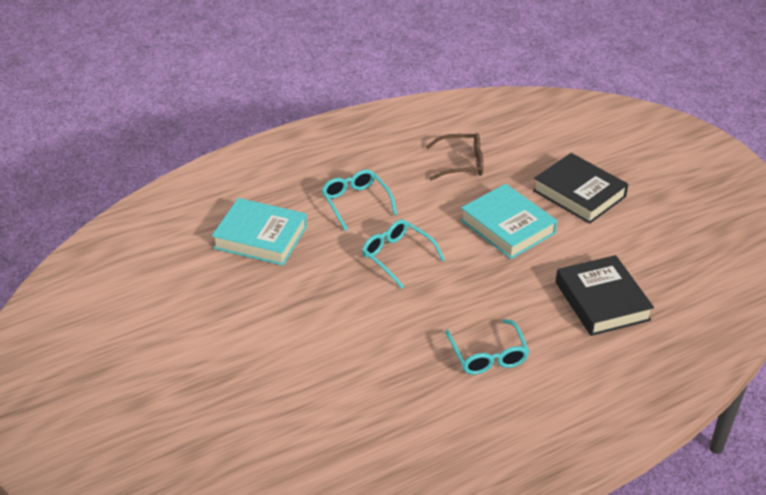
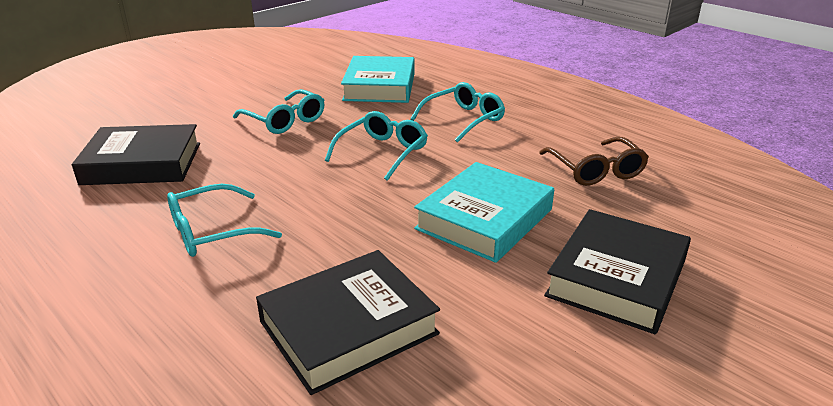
camera: 75 degrees right, 10 degrees down
(312, 306) = (285, 121): none -> turquoise glasses
(363, 400) = (142, 163): none -> black book

